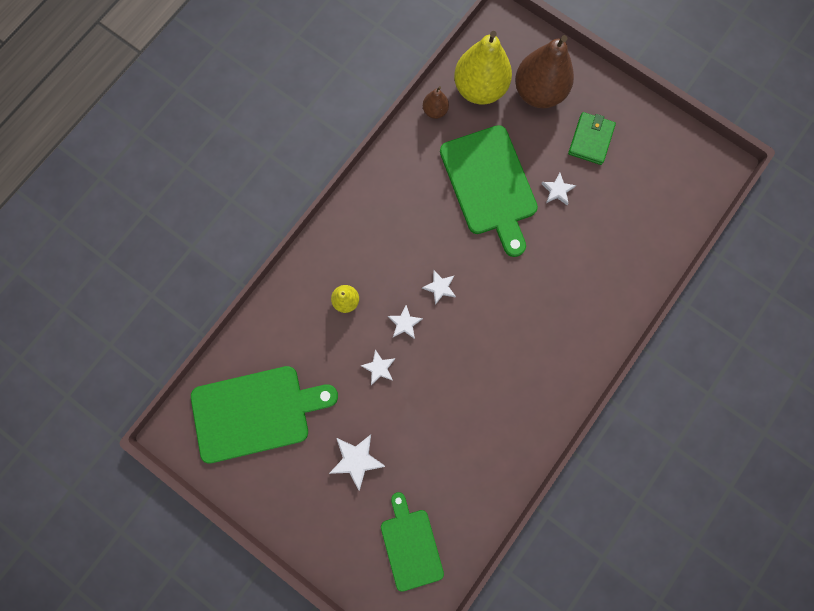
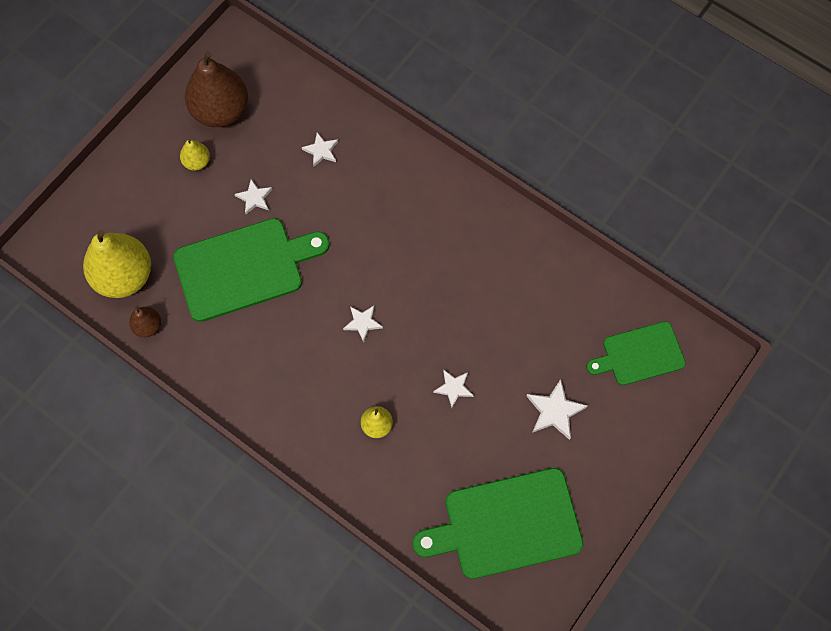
camera: 90 degrees left, 10 degrees down
(256, 412) = (506, 524): green cutting board -> green cutting board turned 90 degrees counterclockwise
(404, 323) = (403, 360): white star -> white star (321, 151)
(538, 93) = (135, 213): brown pear -> brown pear (221, 111)
(590, 140) = (197, 162): green wallet -> yellow pear

